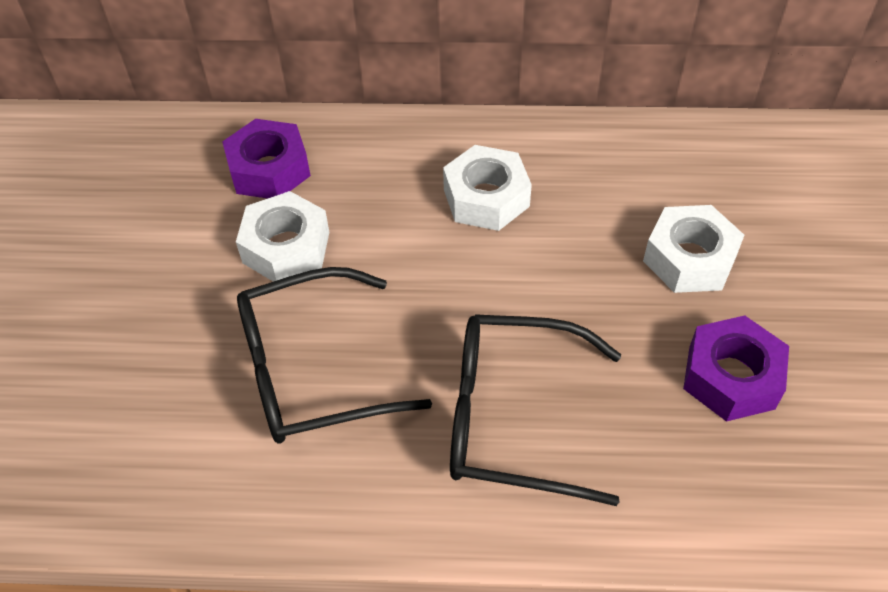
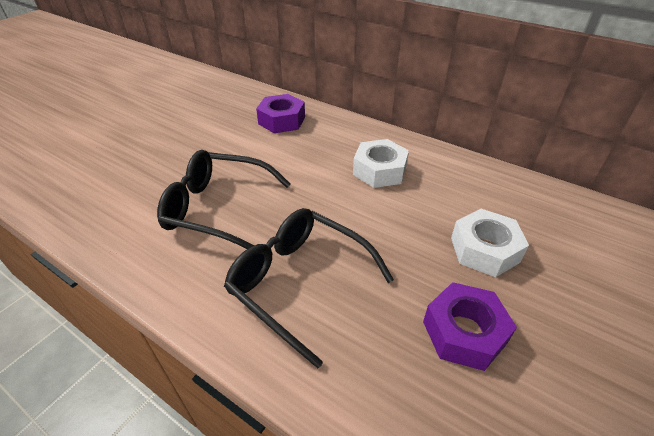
camera: 30 degrees right, 10 degrees down
(286, 247) = (259, 152): white nut -> none

